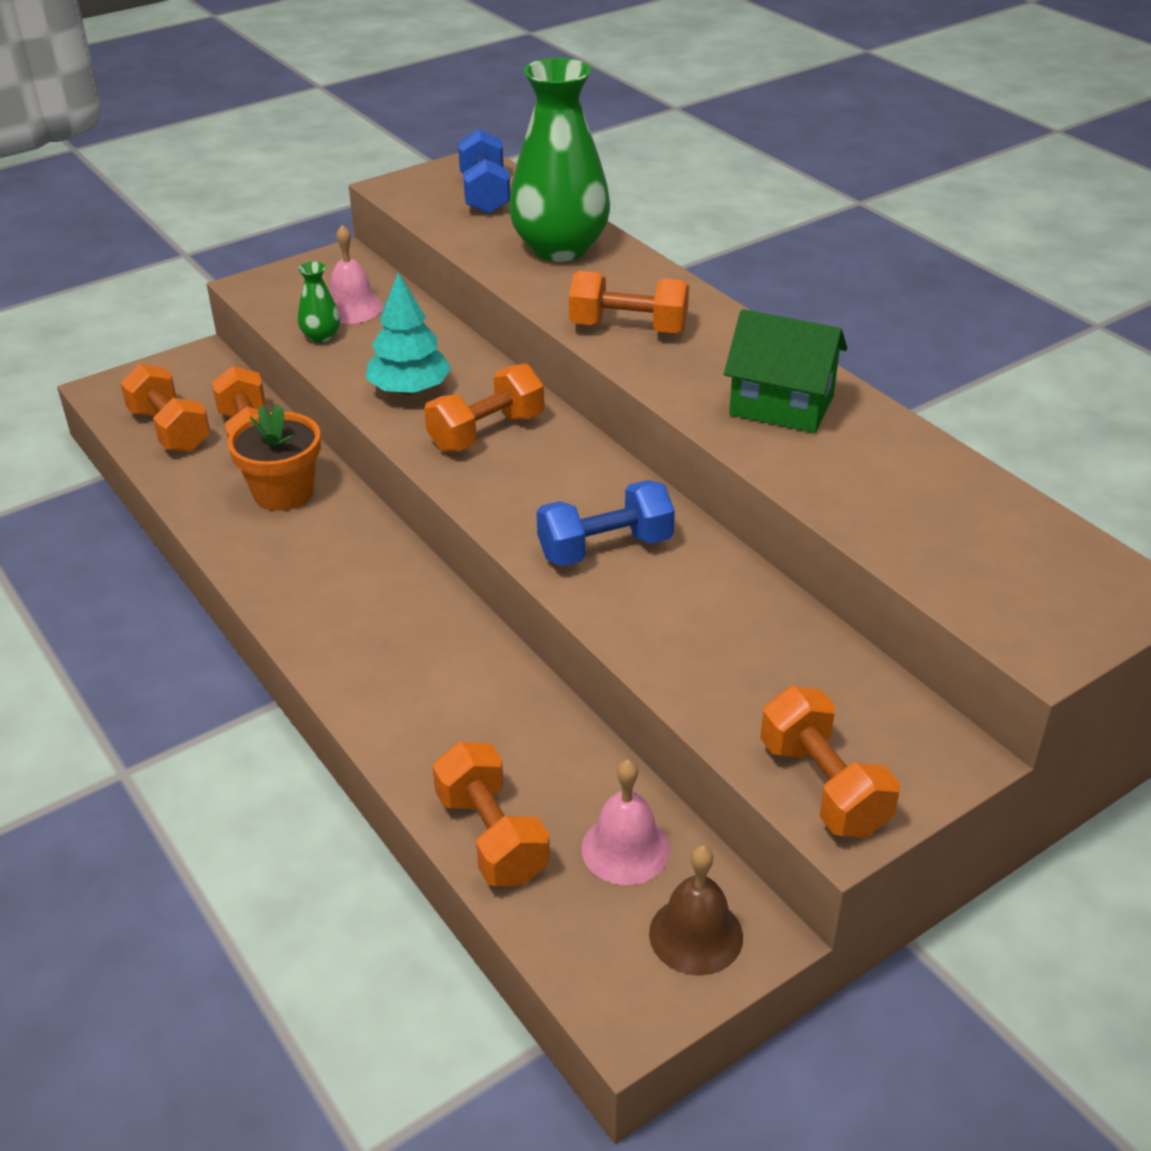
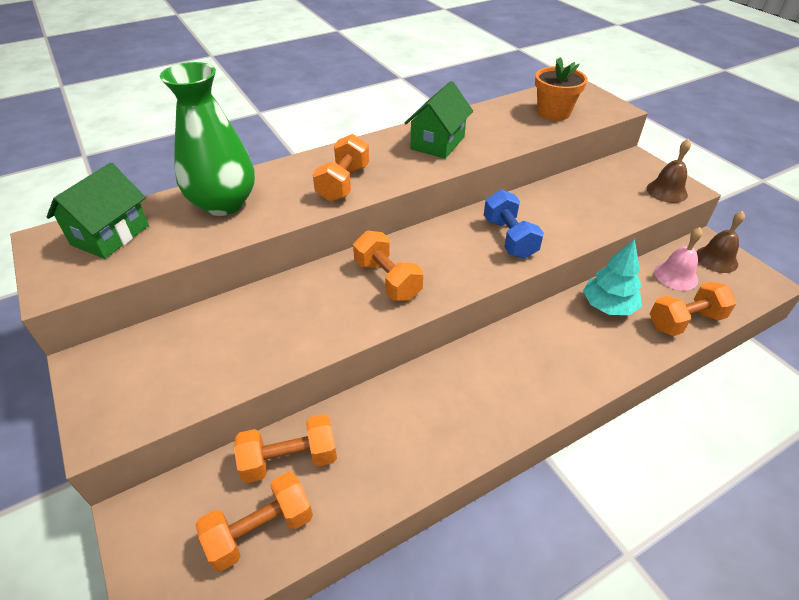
camera: 85 degrees left, 5 degrees up
(283, 492) = (376, 430): orange flower pot -> orange flower pot (553, 113)
(321, 336) = (223, 374): green vase -> none
(352, 308) = (183, 353): pink bell -> none
(409, 390) = (324, 317): turquoise tree -> turquoise tree (608, 306)
(485, 194) = (110, 235): blue dumbbell -> green house
(823, 786) = (666, 191): orange dumbbell -> brown bell

